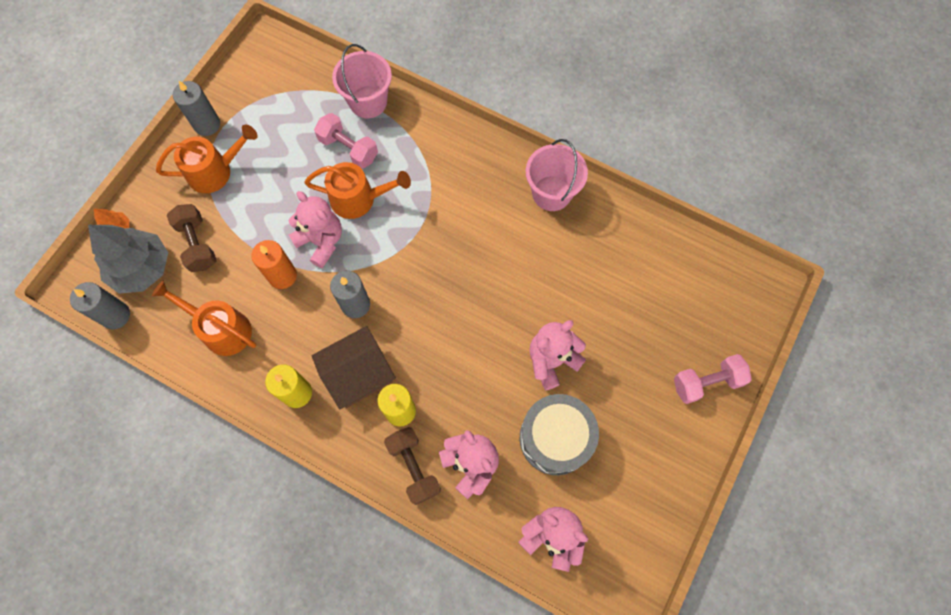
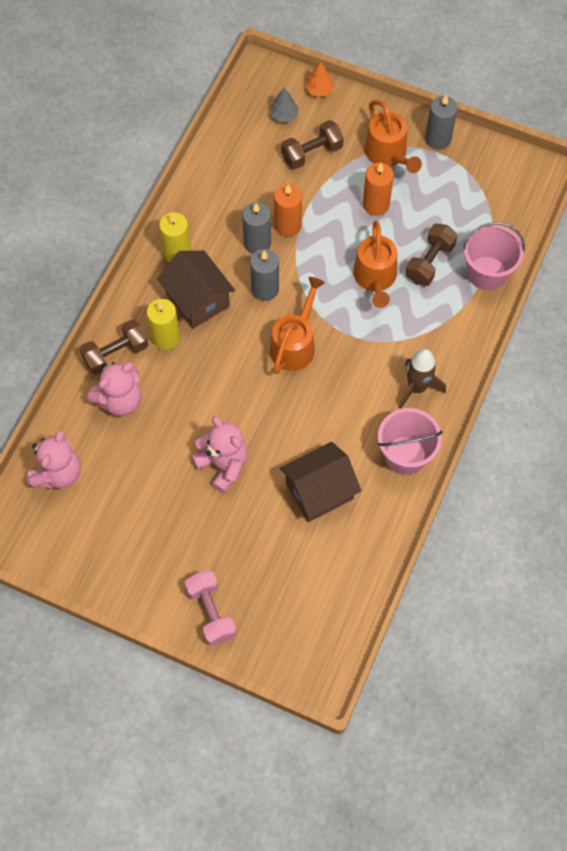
camera: 85 degrees right, 5 degrees down
(115, 315) = (237, 105): grey candle -> grey candle (257, 243)
(141, 268) = (284, 115): grey tree -> grey tree, size x0.47
(221, 329) = (232, 185): orange watering can -> orange watering can (295, 344)
(273, 189) = (376, 204): none -> orange candle
(321, 241) = (326, 252): pink teddy bear -> none
(348, 149) = (429, 262): pink dumbbell -> brown dumbbell
(483, 175) = (417, 387): none -> brown rocket
(555, 438) = (147, 471): grey drum -> none
(584, 272) = (319, 491): none -> brown house

